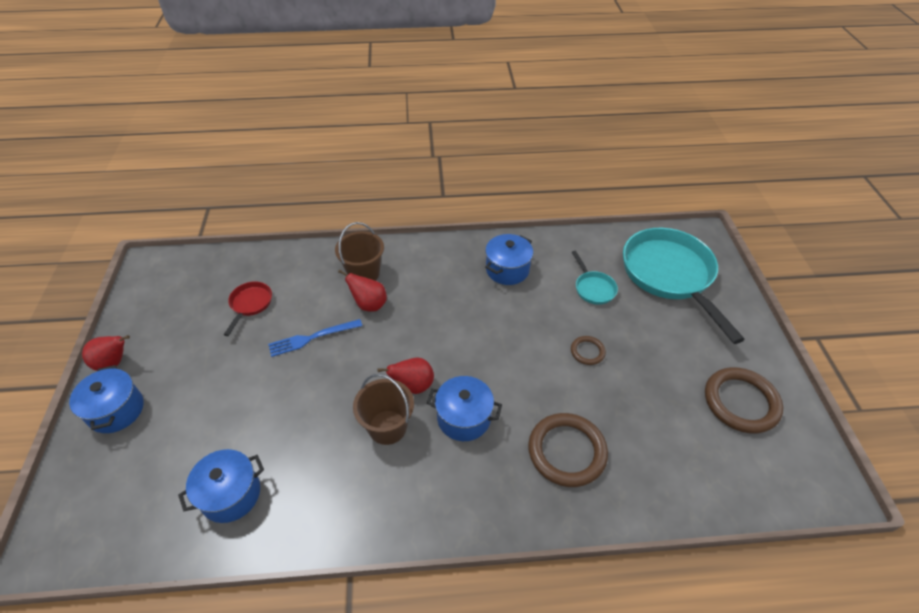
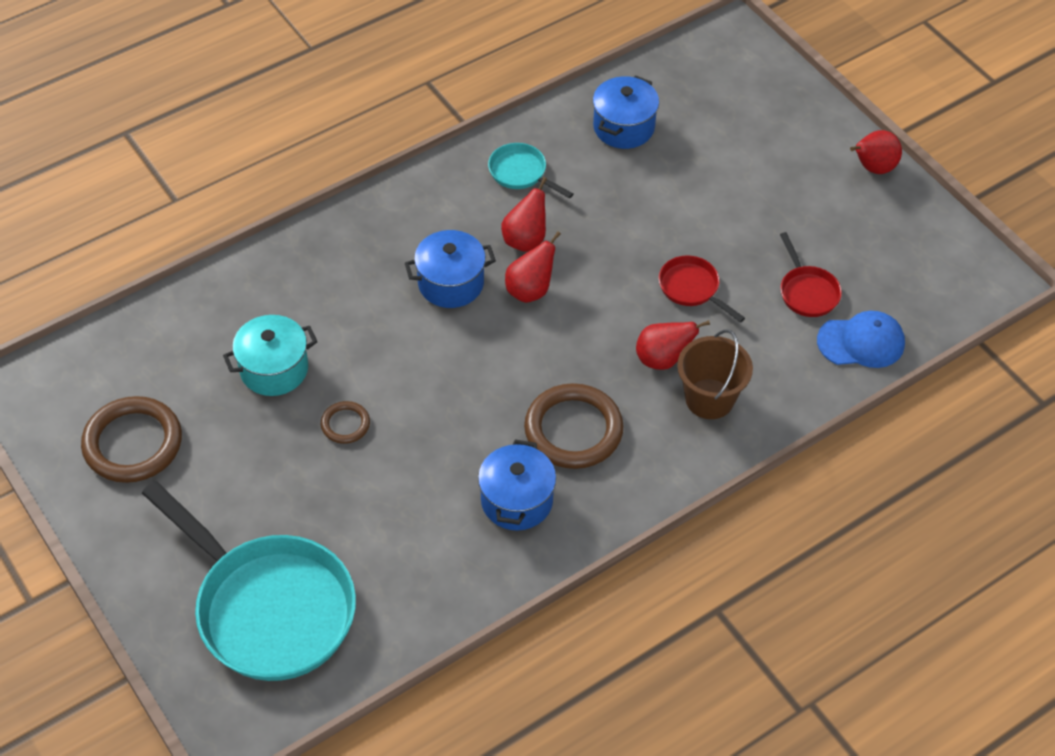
camera: 150 degrees right, 5 degrees up
(116, 410) = (811, 135): blue pot -> none
(255, 265) = (861, 342): none -> blue cap
(312, 338) = (692, 288): blue fork -> red pan
(387, 427) = (525, 240): brown bucket -> red pear
(567, 451) = (321, 299): brown ring -> brown ring (573, 430)
(593, 288) = (376, 528): turquoise pan -> turquoise pan (521, 173)
(623, 411) = (274, 369): none -> turquoise pot

